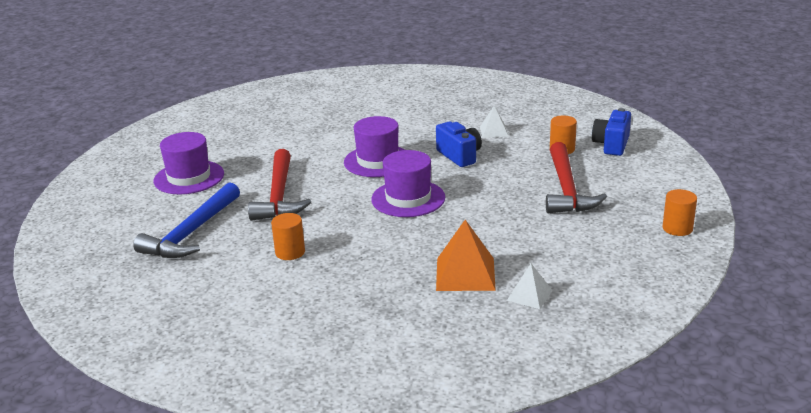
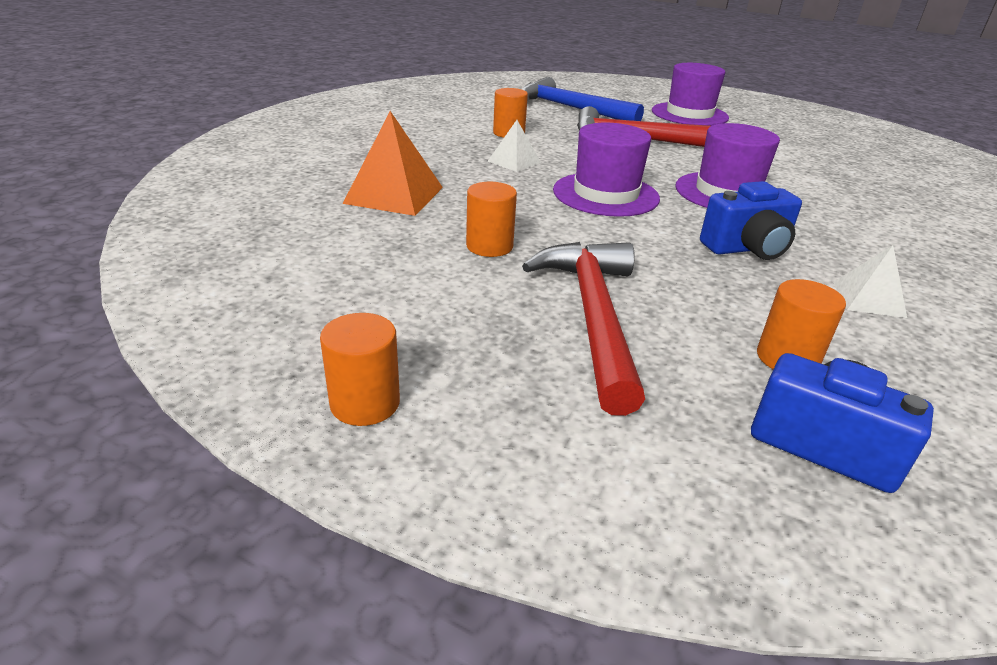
camera: 100 degrees right, 5 degrees up
(516, 225) = (489, 246): none -> orange cylinder
(529, 295) = (310, 219): white pyramid -> white pyramid (514, 162)
(566, 189) = (593, 316): red hammer -> red hammer turned 75 degrees clockwise

